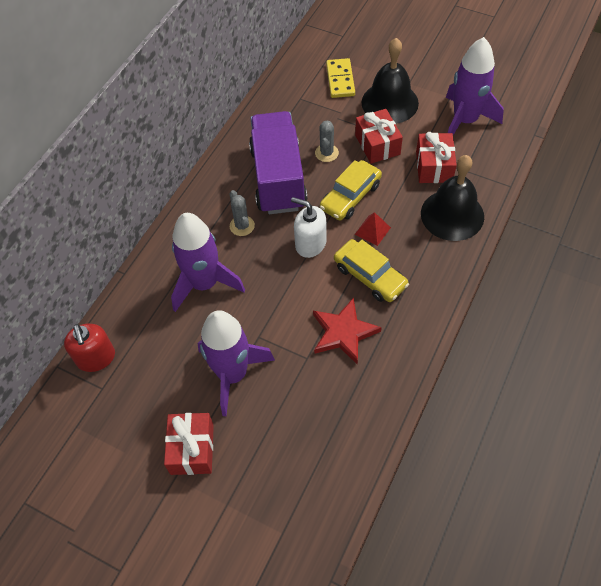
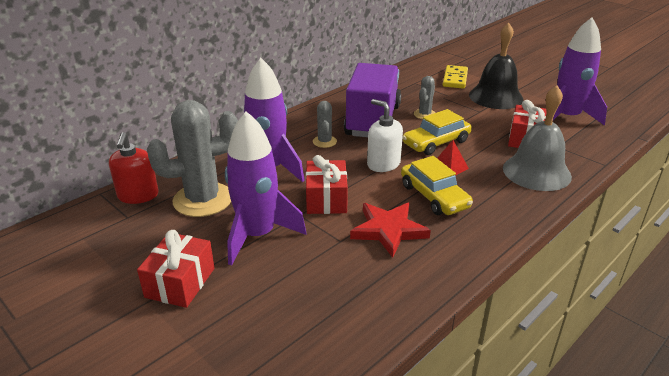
camera: 15 degrees right, 25 degrees down
(161, 344) = (203, 200): none -> grey cactus
(377, 145) = (475, 117): red gift -> red gift (326, 199)
(452, 215) = (536, 172): black bell -> grey bell

